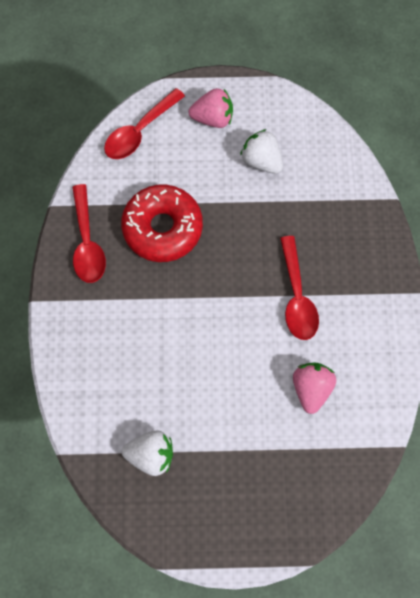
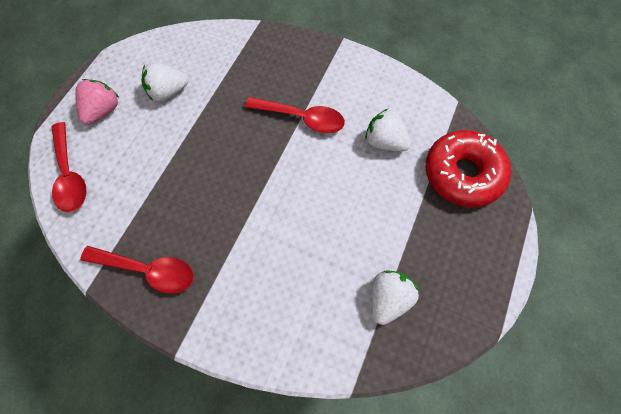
camera: 65 degrees left, 5 degrees down
(162, 228) = (177, 195): red donut -> red donut (462, 174)
(311, 388) = (384, 142): pink strawberry -> white strawberry

